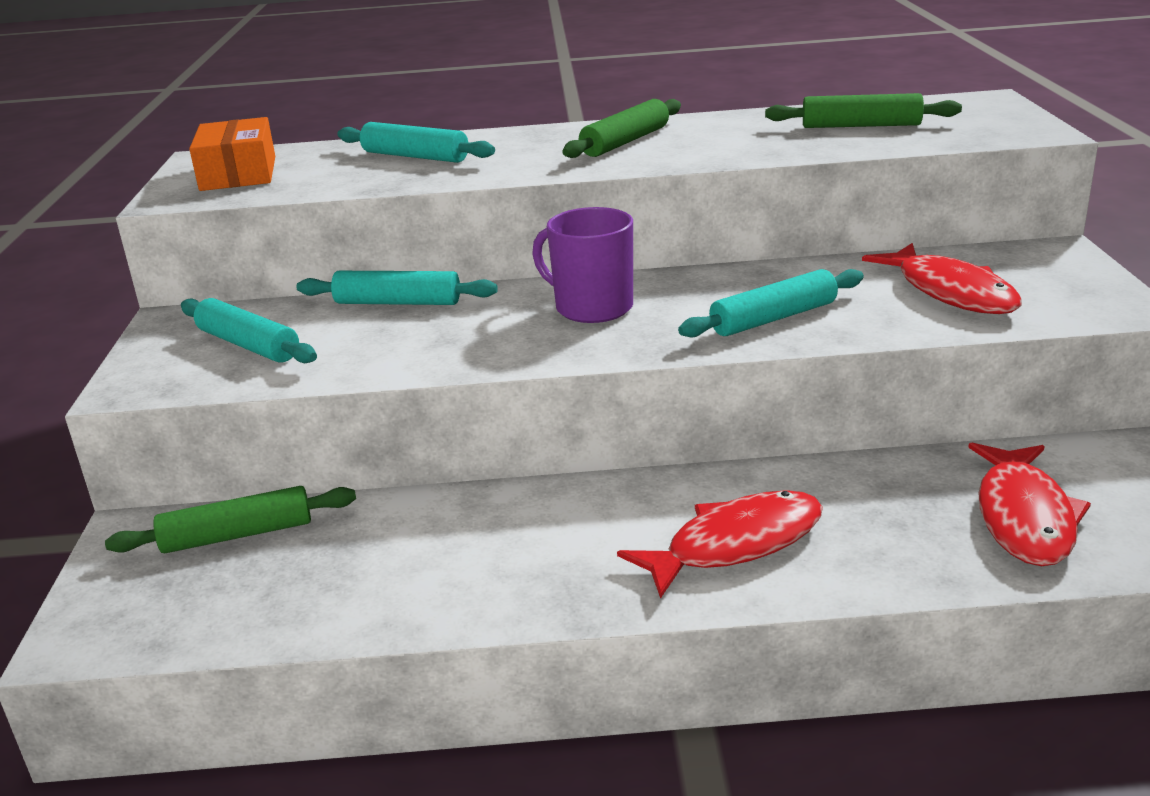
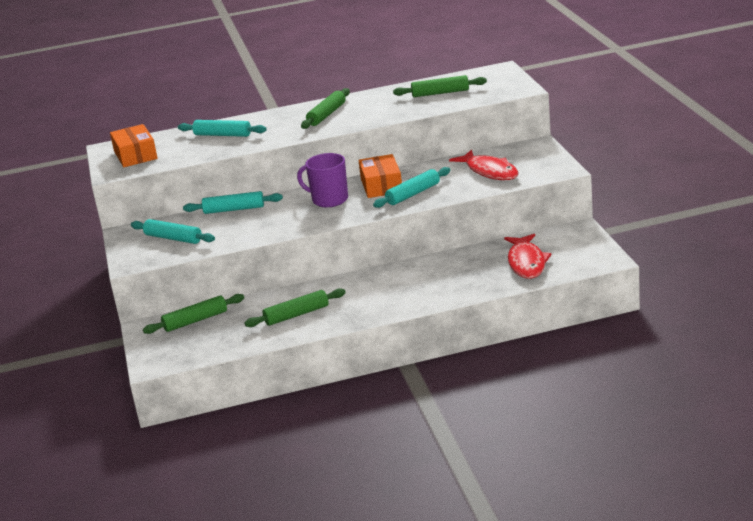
camera: 10 degrees left, 0 degrees up
(453, 561) = (296, 314): none -> green rolling pin
(709, 292) = (381, 185): none -> orange box
(735, 544) = (412, 290): red fish -> none

